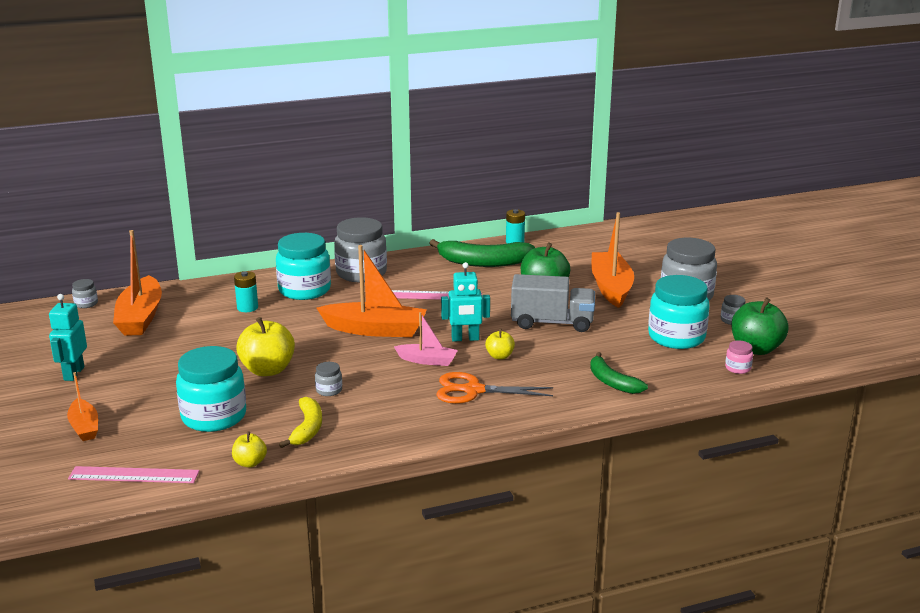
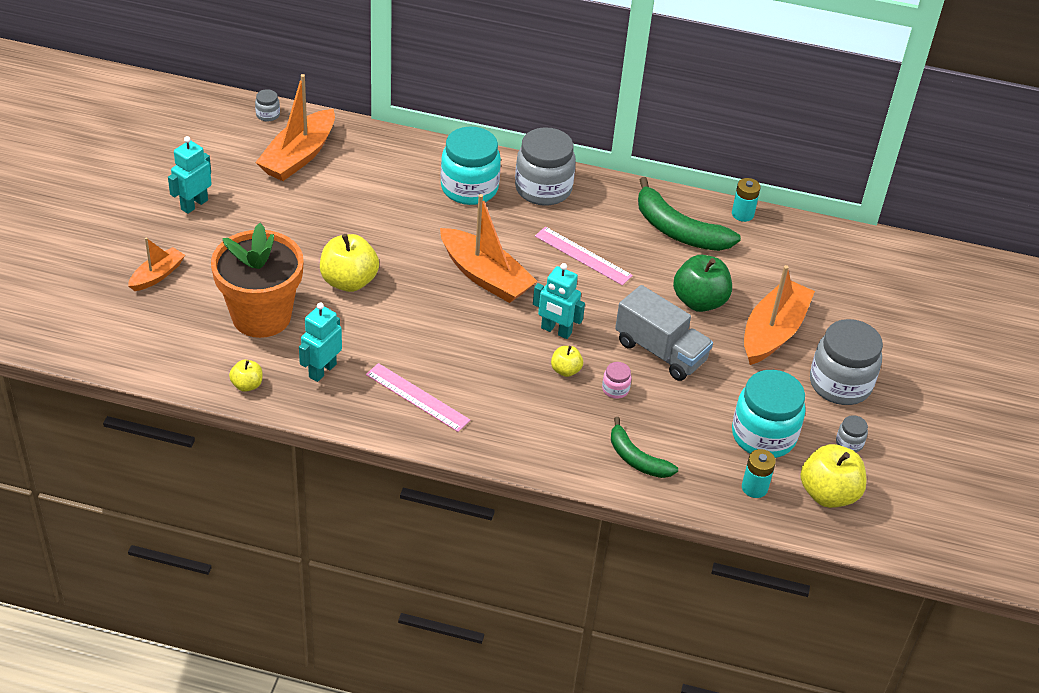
camera: 30 degrees right, 20 degrees up
(84, 427) = (157, 275): orange boat -> orange boat turned 150 degrees counterclockwise
(134, 475) = (154, 350): pink ruler -> pink ruler (417, 397)
(214, 417) = (261, 316): turquoise jar -> orange flower pot
(247, 308) = (398, 188): turquoise battery -> turquoise battery (754, 488)
(307, 428) = (322, 370): yellow banana -> turquoise robot
(329, 390) = (378, 334): grey jar -> none
(427, 360) = (495, 341): pink boat -> none
(473, 390) = (500, 401): orange scissors -> none
(612, 382) = (636, 459): green banana -> green banana turned 45 degrees counterclockwise
(737, 368) = (779, 508): pink jar -> pink jar (615, 389)
(756, 349) = (828, 494): green apple -> yellow apple

